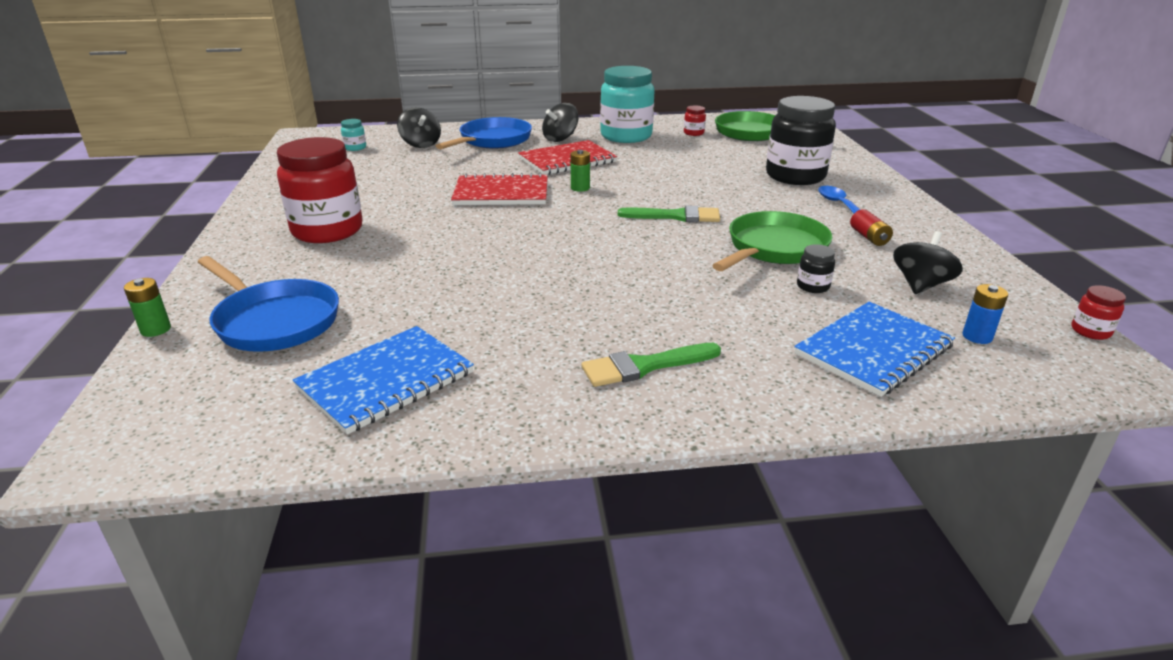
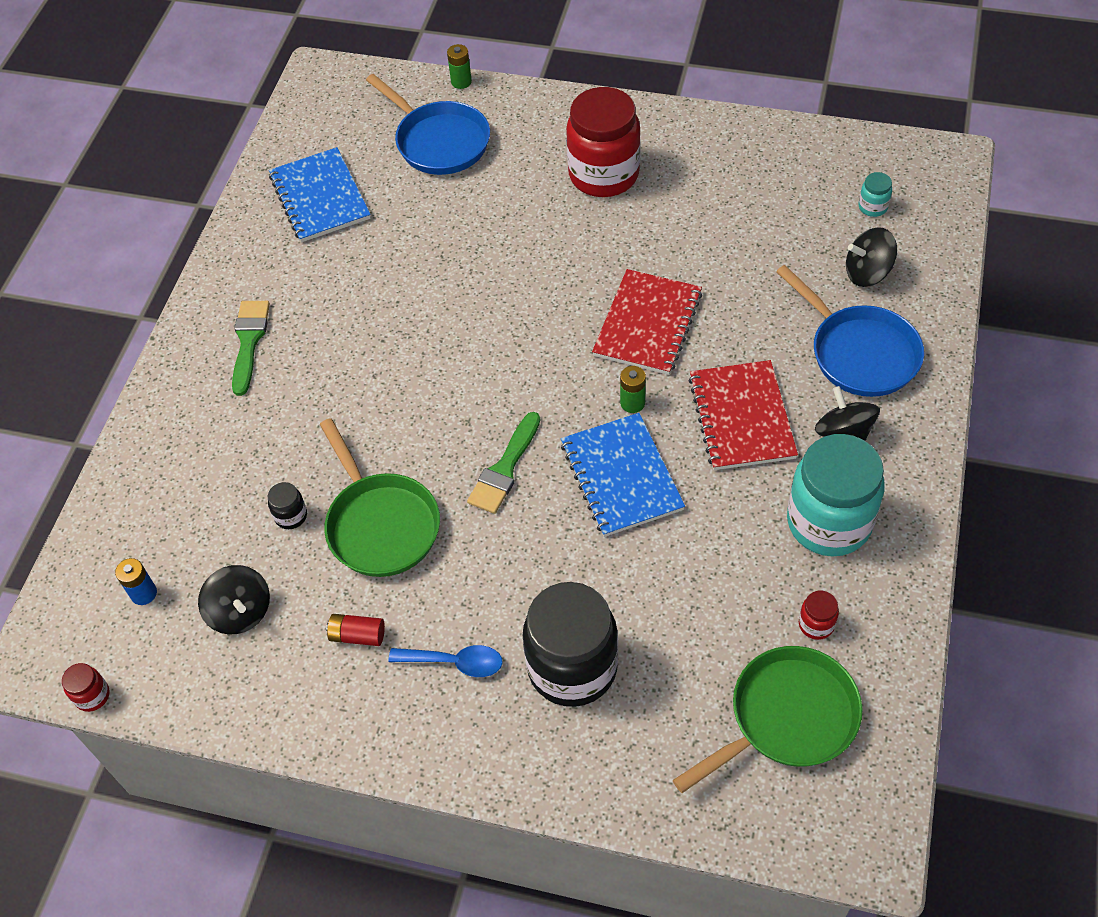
camera: 115 degrees right, 25 degrees up
(274, 321) = (439, 141): blue pan -> blue pan turned 105 degrees counterclockwise
(873, 350) = (176, 500): blue notebook -> blue notebook (621, 476)

